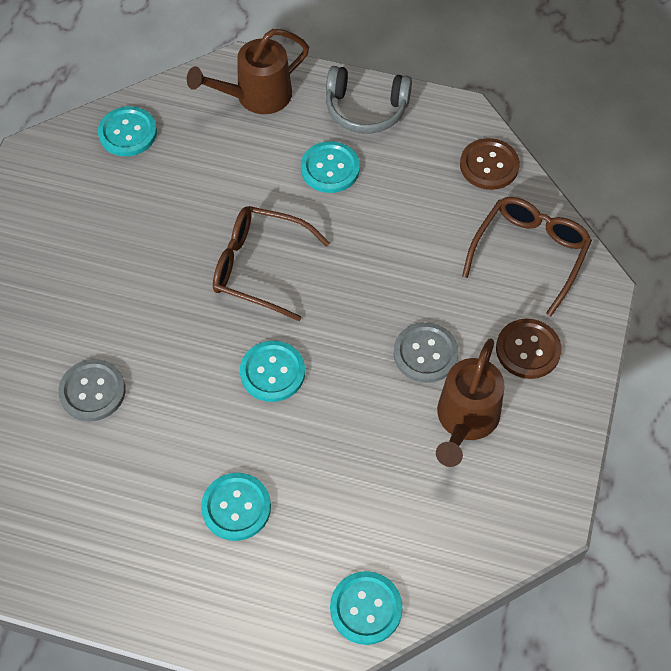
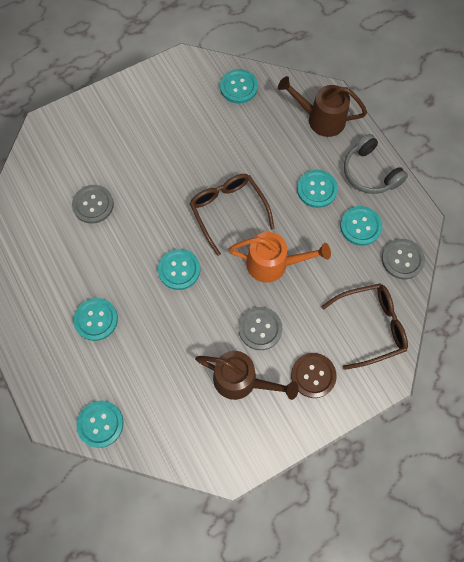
camera: 45 degrees right, 10 degrees up
(368, 278) = (274, 264): none -> orange watering can
(414, 168) = (360, 226): none -> turquoise button
(465, 421) = (242, 381): brown watering can -> brown watering can turned 135 degrees counterclockwise
(489, 165) = (402, 259): brown button -> grey button

